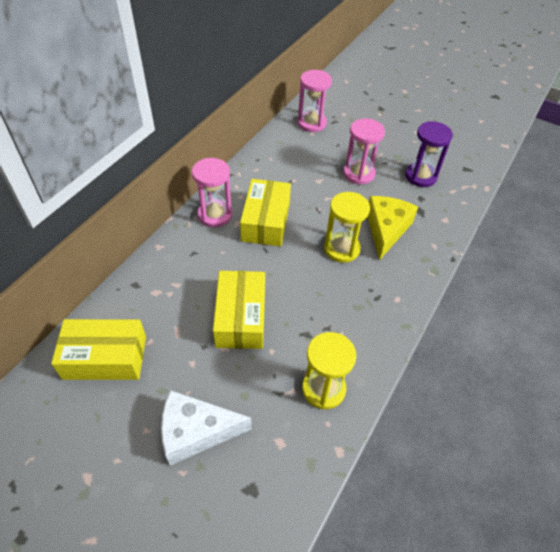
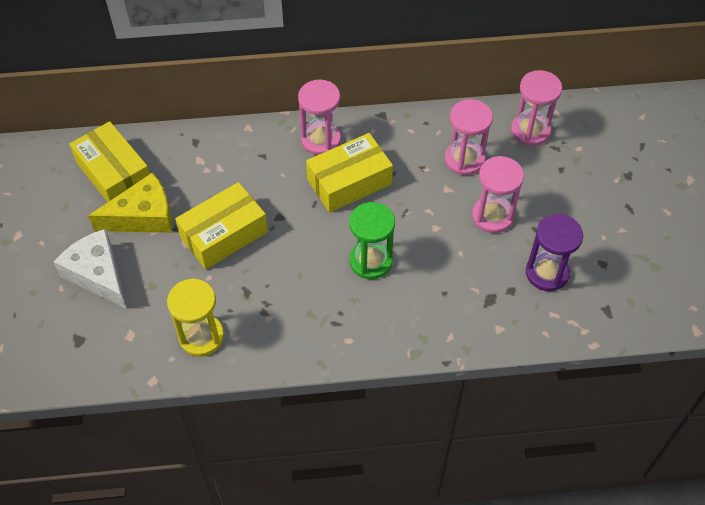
camera: 55 degrees right, 5 degrees up
(304, 160) = (464, 159): none -> pink hourglass
(341, 249) = (371, 261): yellow hourglass -> green hourglass
(386, 229) = (432, 283): yellow cheese -> yellow cheese (143, 216)

